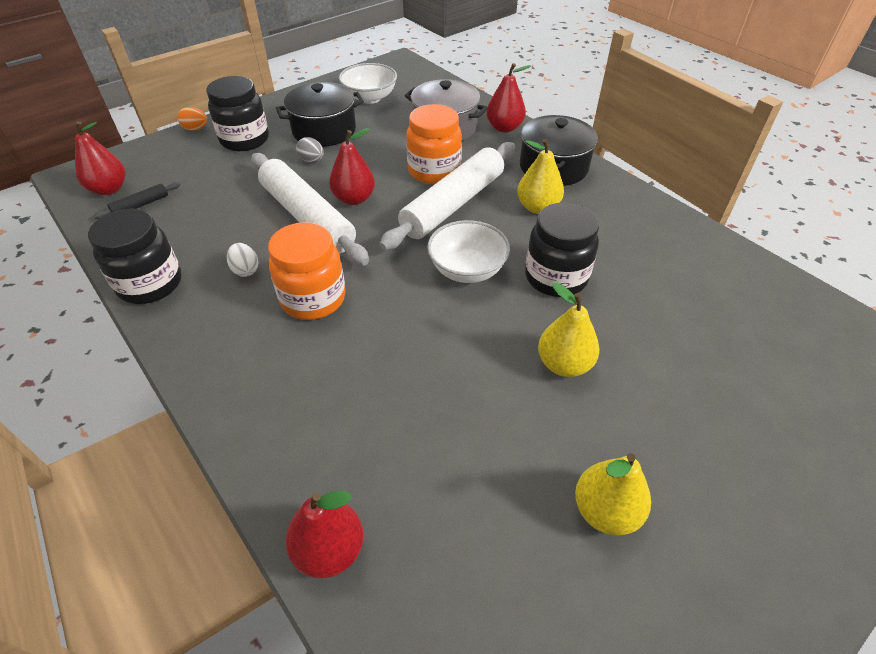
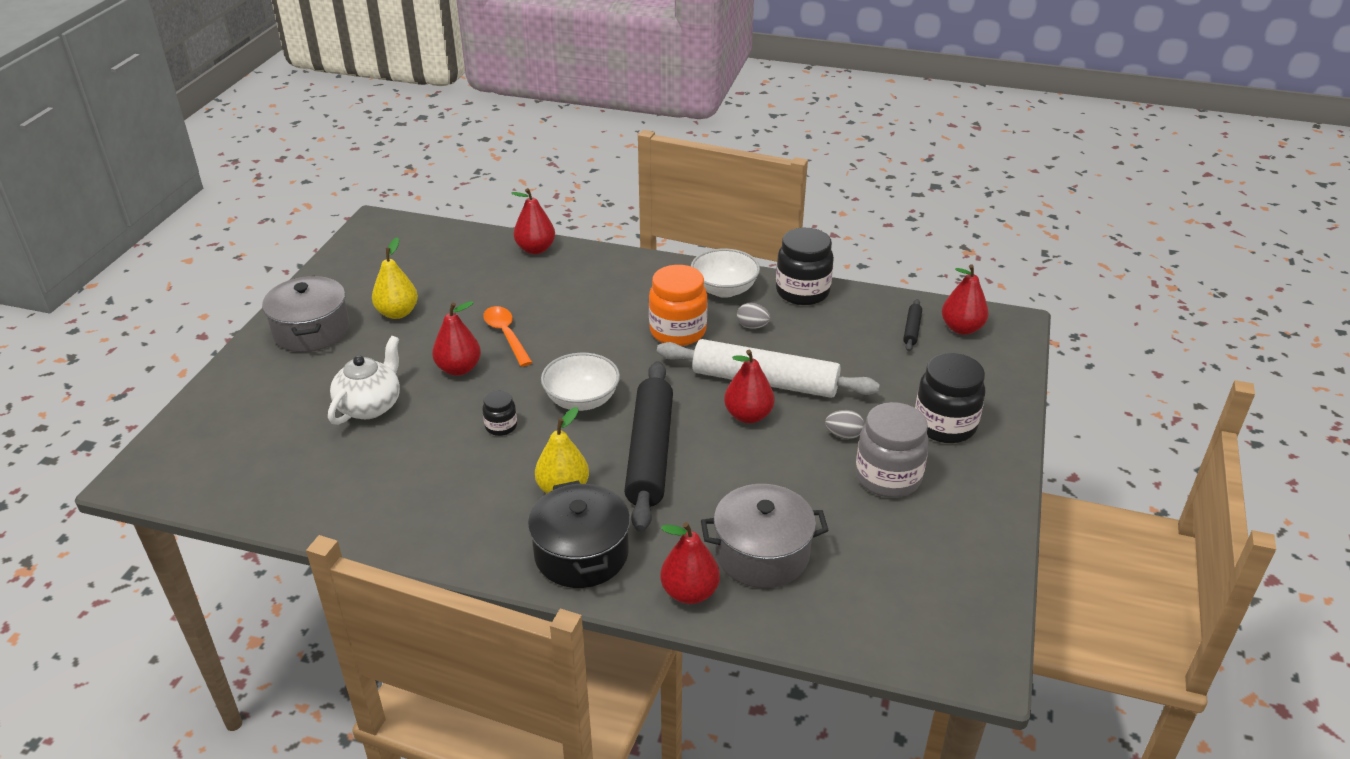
camera: 145 degrees right, 10 degrees down
(196, 129) = (1013, 413): orange egg -> none
(245, 270) = (752, 326): white egg -> grey egg
(324, 130) = (888, 477): black pot -> grey jar
(370, 98) = (912, 558): white bowl -> white bowl (724, 289)
(434, 171) = (708, 483): orange jar -> none
(453, 204) = (650, 453): white rolling pin -> black rolling pin
(485, 387) = (506, 335): none -> orange spoon
(556, 277) = (501, 426): black jar -> black jar, size x0.51
(564, 364) = (459, 369): yellow pear -> red pear
(680, 361) = (370, 406): none -> white teapot
(745, 543) = (311, 331): none -> grey pot

